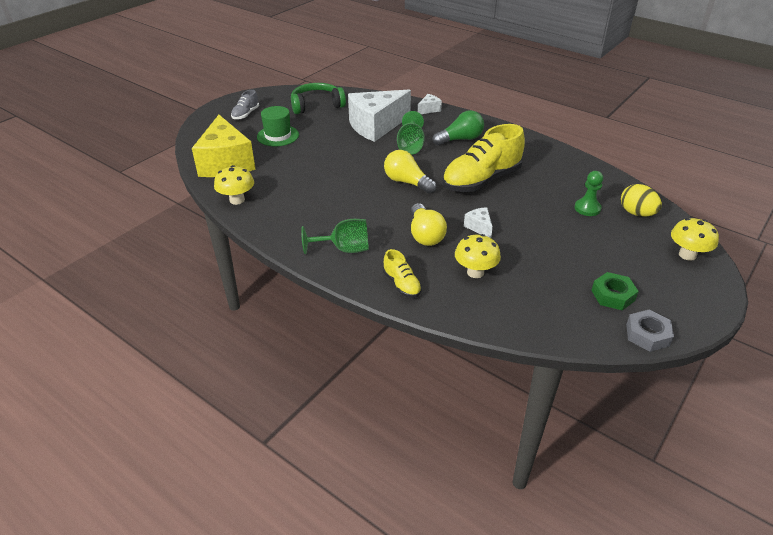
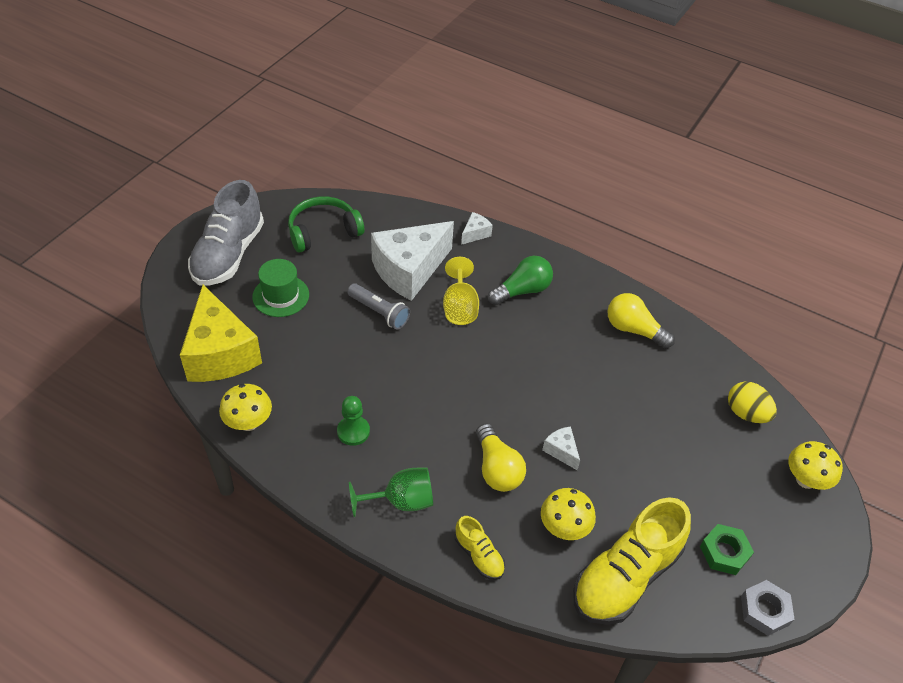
camera: 10 degrees left, 10 degrees up
(245, 114) = (228, 254): grey shoe -> grey shoe, size x2.12
(349, 146) = (379, 312): none -> grey flashlight
(407, 182) = (463, 376): yellow light bulb -> yellow light bulb (633, 330)
(410, 146) = (459, 307): green goblet -> yellow goblet
(481, 180) = (556, 367): yellow shoe -> yellow shoe (625, 576)
(587, 208) = (688, 409): green pawn -> green pawn (353, 431)

